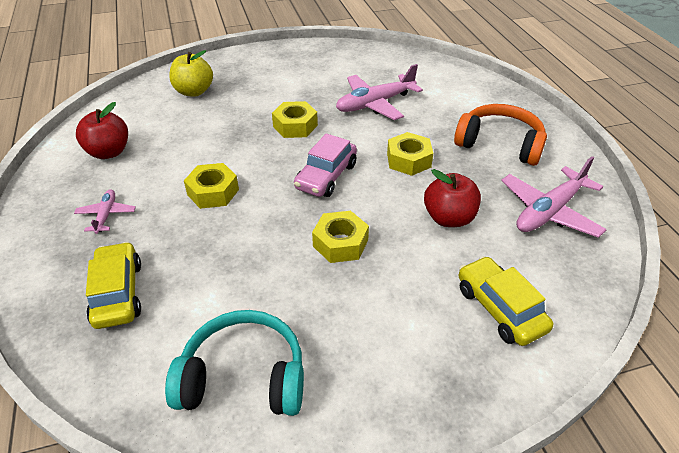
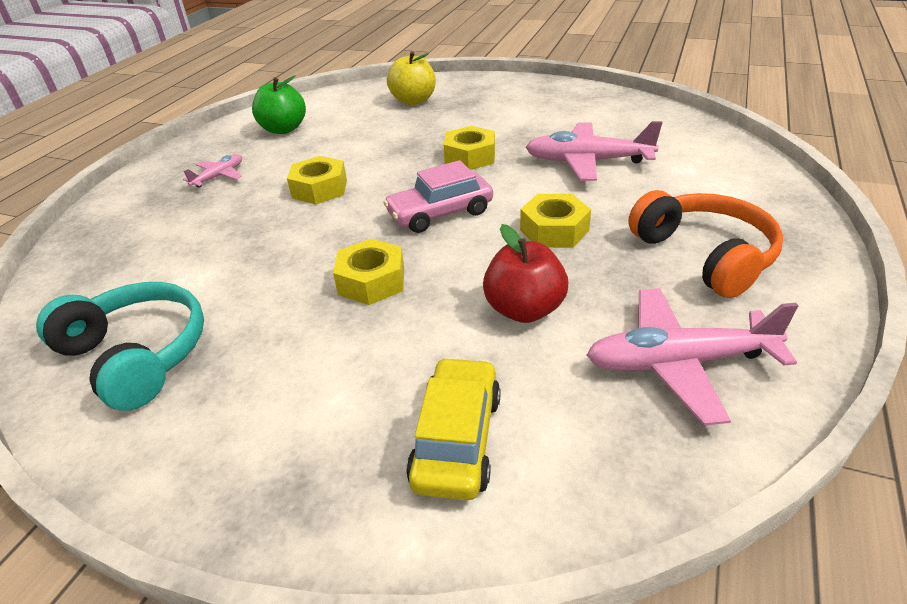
camera: 40 degrees right, 5 degrees down
(109, 152) = (283, 129): red apple -> green apple
(118, 293) = (148, 239): yellow car -> none

